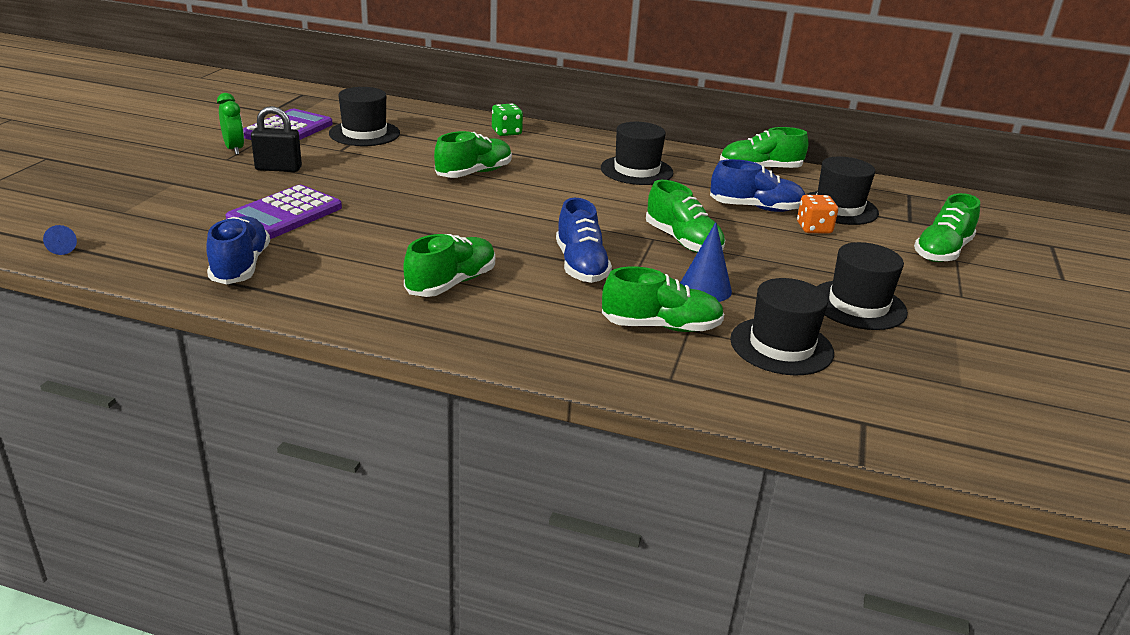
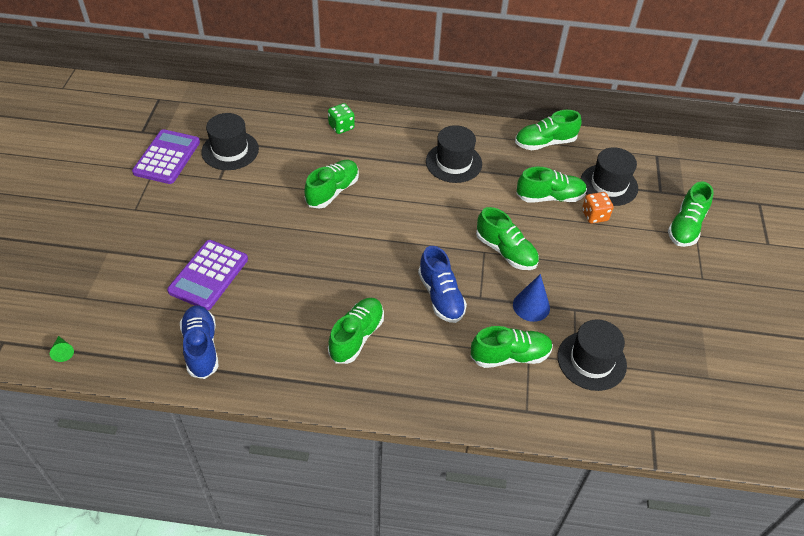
camera: 10 degrees left, 20 degrees up
(64, 247) = (63, 352): blue cone -> green cone
(234, 149) = (135, 194): green clock -> none
(278, 168) = (181, 215): black padlock -> none
(755, 208) = (549, 197): blue shoe -> green shoe
(858, 305) = (635, 303): black hat -> none

